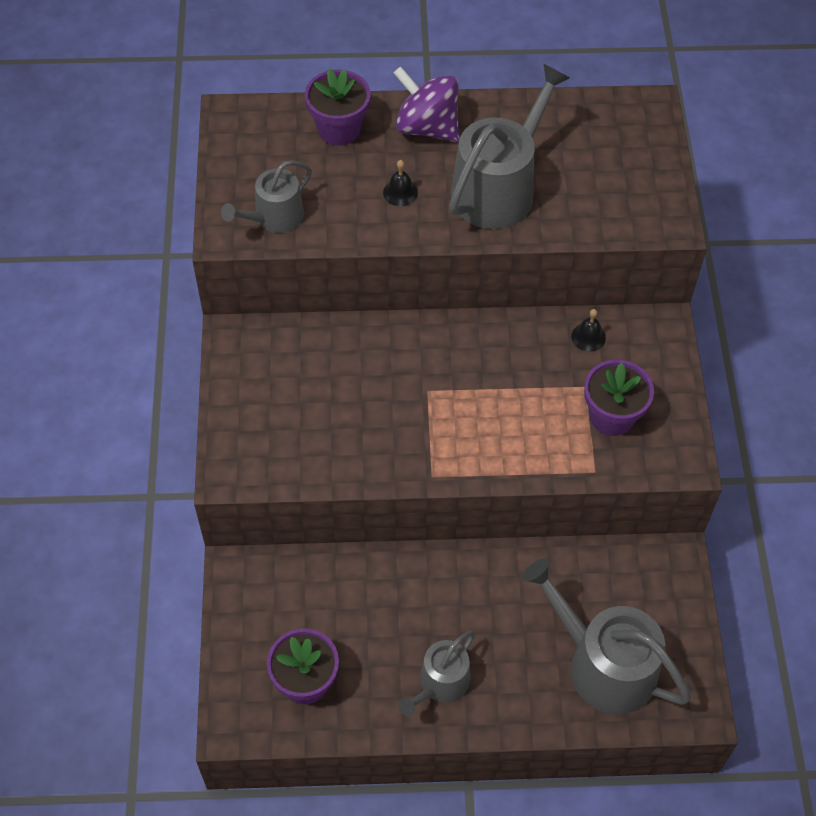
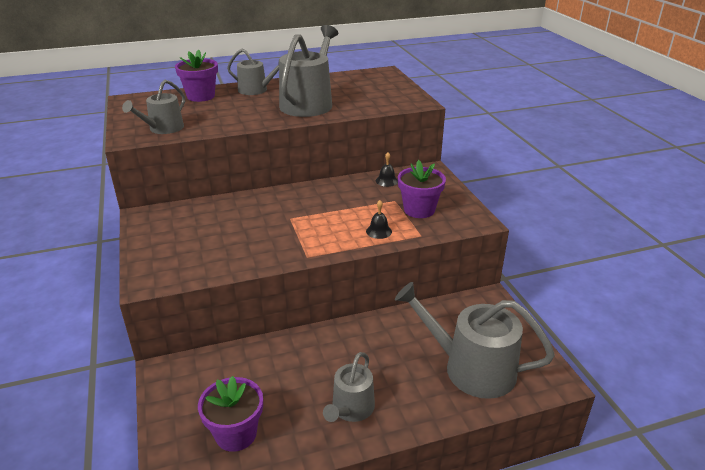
camera: 15 degrees left, 25 degrees down
(400, 192) = (246, 111): black bell -> black bell (379, 231)
(427, 127) = (256, 90): purple spinning top -> grey watering can

